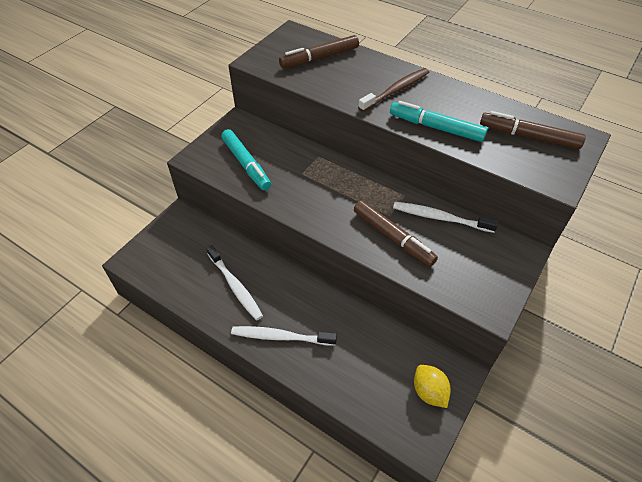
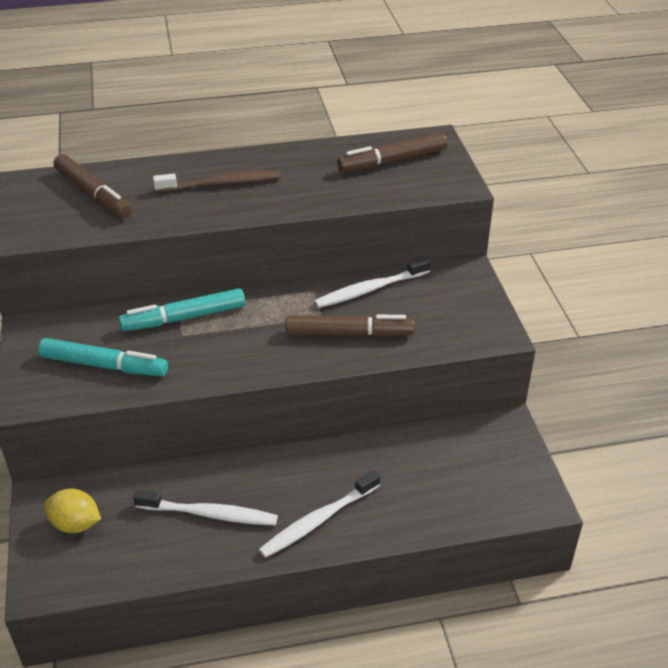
camera: 45 degrees left, 10 degrees down
(319, 58) = (93, 194): brown marker -> brown marker turned 60 degrees counterclockwise
(396, 90) = (221, 184): brown toothbrush -> brown toothbrush turned 75 degrees clockwise
(429, 392) = (501, 458): yellow lemon -> yellow lemon (75, 524)
(436, 127) = (304, 197): turquoise marker -> turquoise marker (184, 318)

